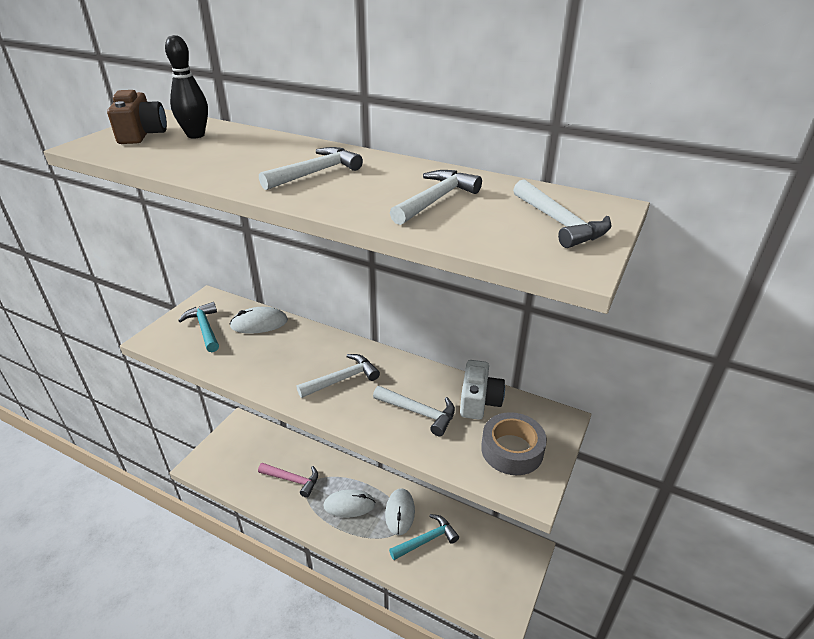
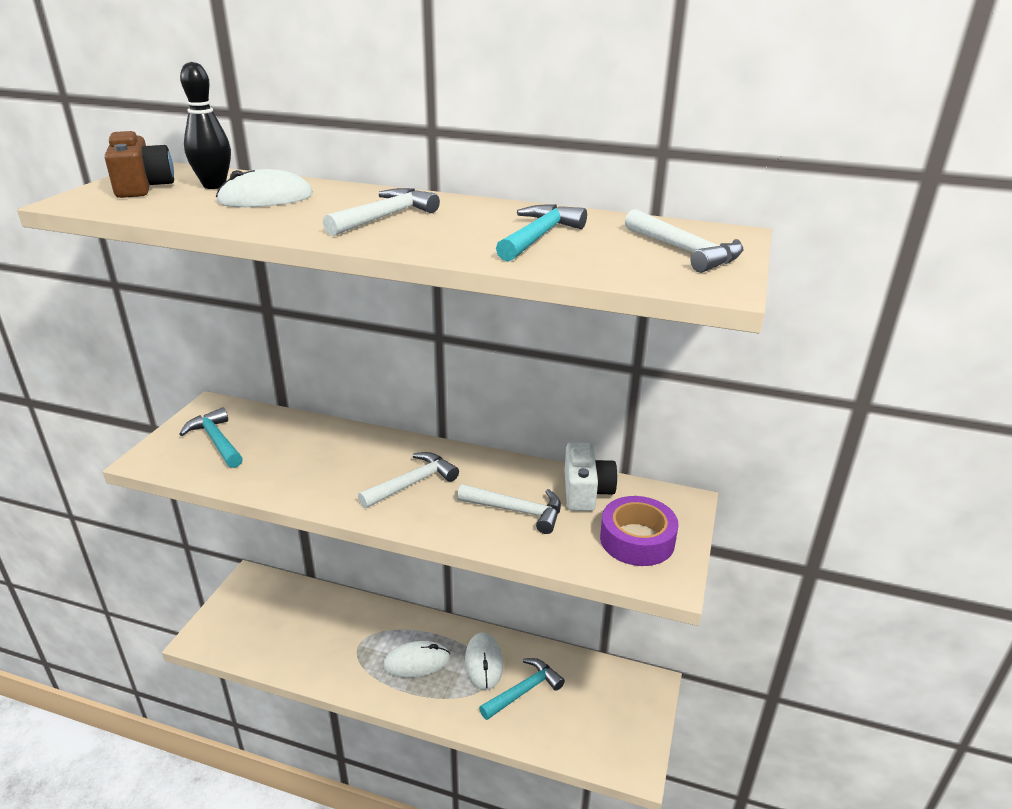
camera: 10 degrees left, 5 degrees down
(259, 323) = (288, 430): white mouse -> white mouse (266, 198)
(293, 480) = (336, 641): pink hammer -> none
(436, 200) = (539, 236): white hammer -> turquoise hammer
(512, 450) = (637, 539): grey tape -> purple tape

